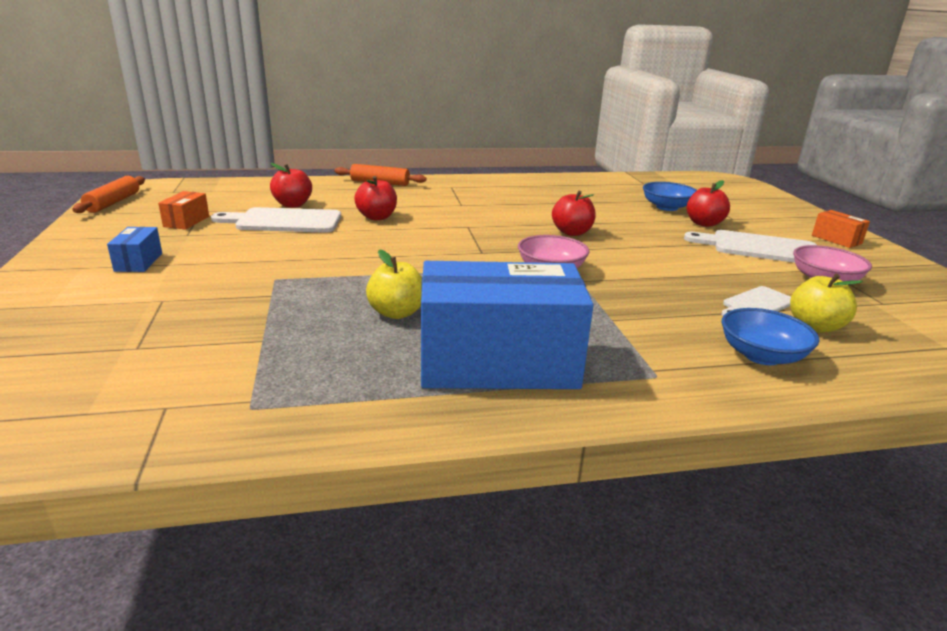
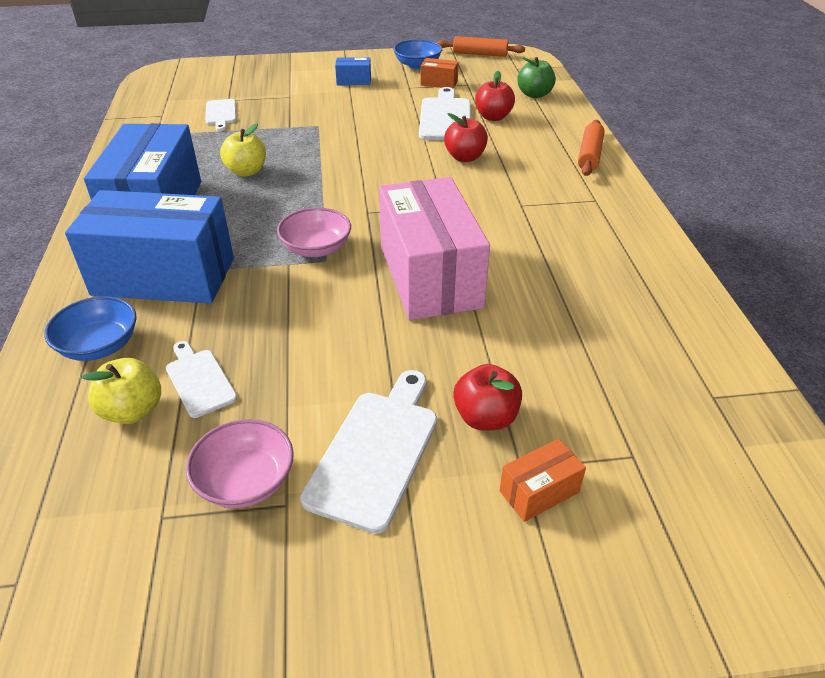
camera: 95 degrees right, 15 degrees up
(194, 348) = (221, 113): none -> white cutting board
(248, 189) = (534, 94): none -> green apple
(572, 232) = (430, 276): red apple -> pink box
(634, 338) = (164, 277): none -> blue box
(667, 207) = (564, 392): blue bowl -> blue bowl (417, 65)
(836, 239) = (419, 596): orange box -> orange box (539, 491)

